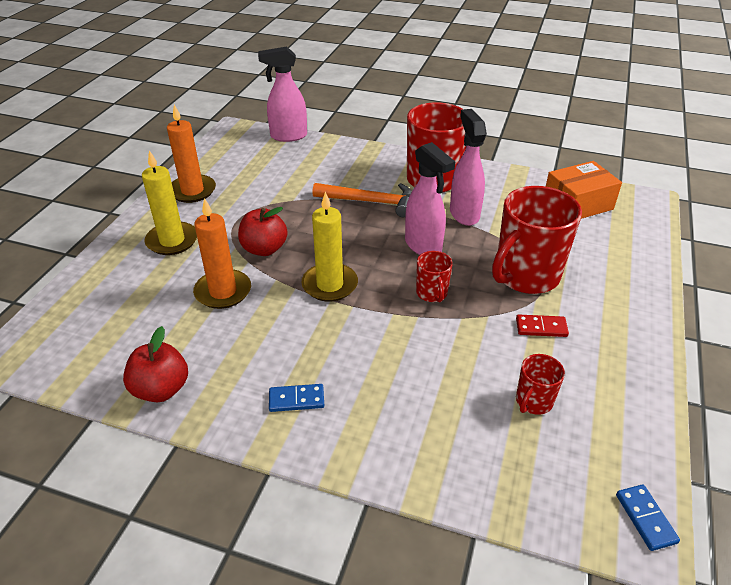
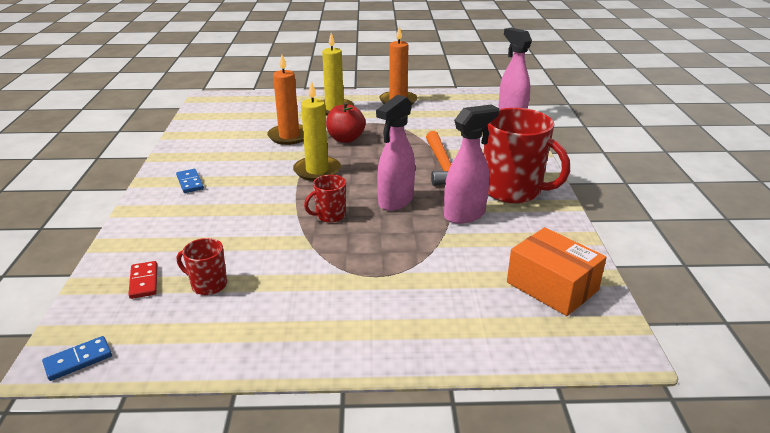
camera: 70 degrees right, 10 degrees down
(161, 389) = (190, 140): red apple -> none
(525, 276) = (385, 262): red mug -> none
(541, 328) = (309, 280): red domino -> red domino (144, 281)

